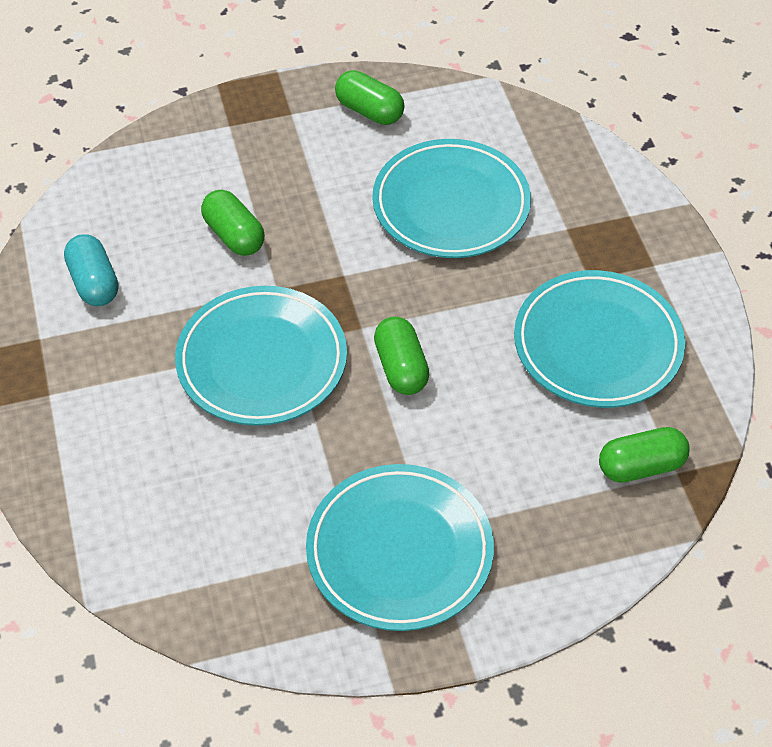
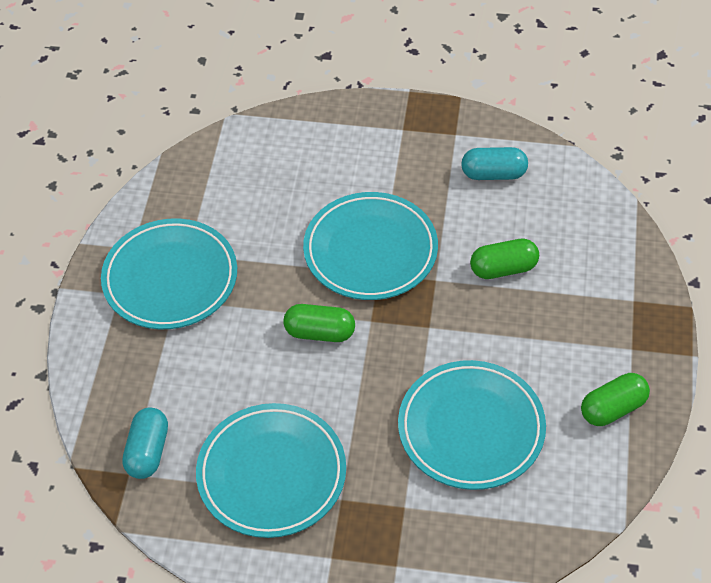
camera: 115 degrees right, 0 degrees up
(641, 466) = (148, 451): green capsule -> turquoise capsule

